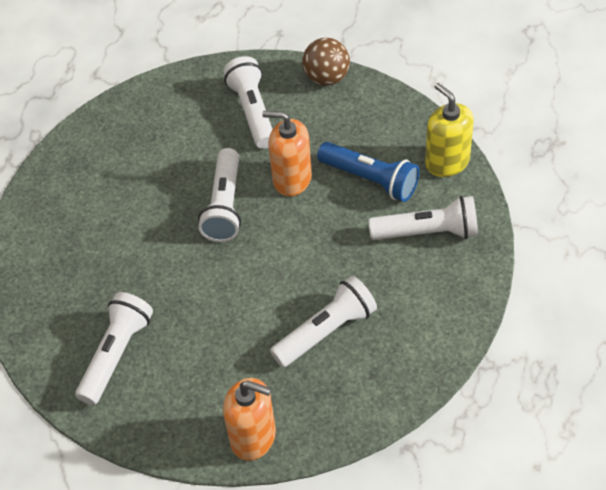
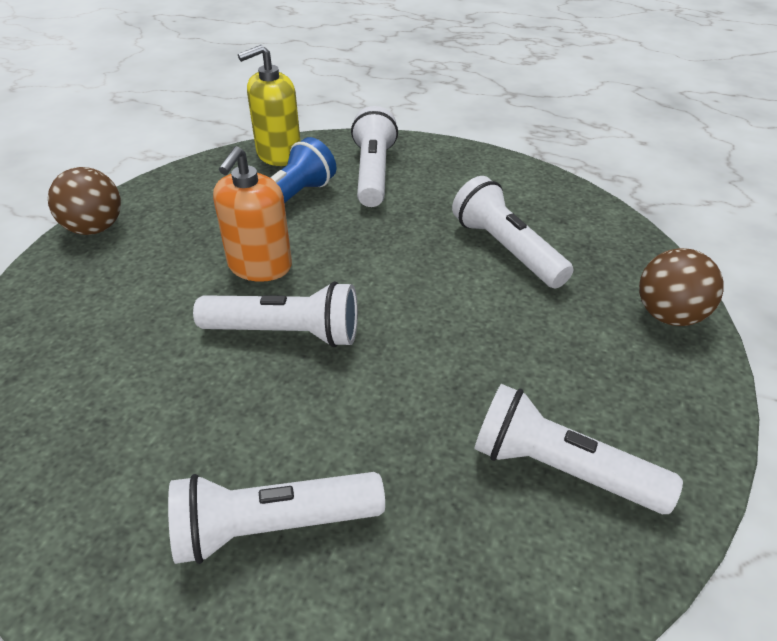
camera: 90 degrees left, 10 degrees down
(253, 112) = (114, 298): white flashlight -> white flashlight (272, 526)
(253, 437) = (669, 315): orange soap dispenser -> brown ball

